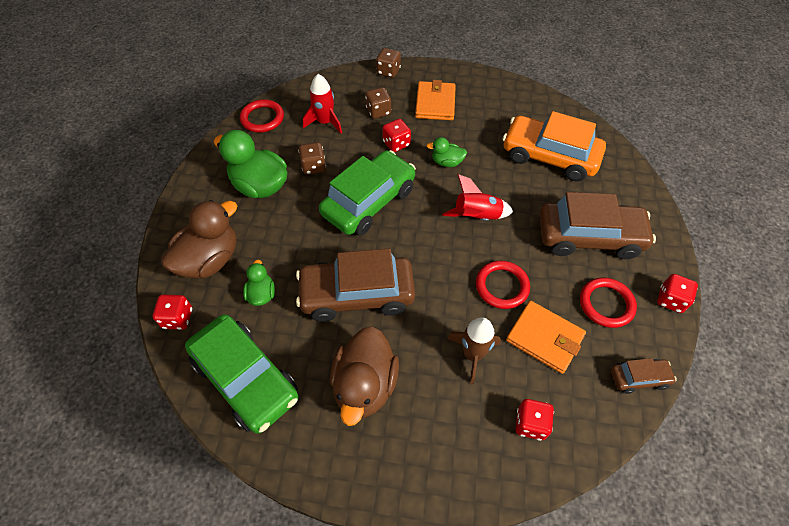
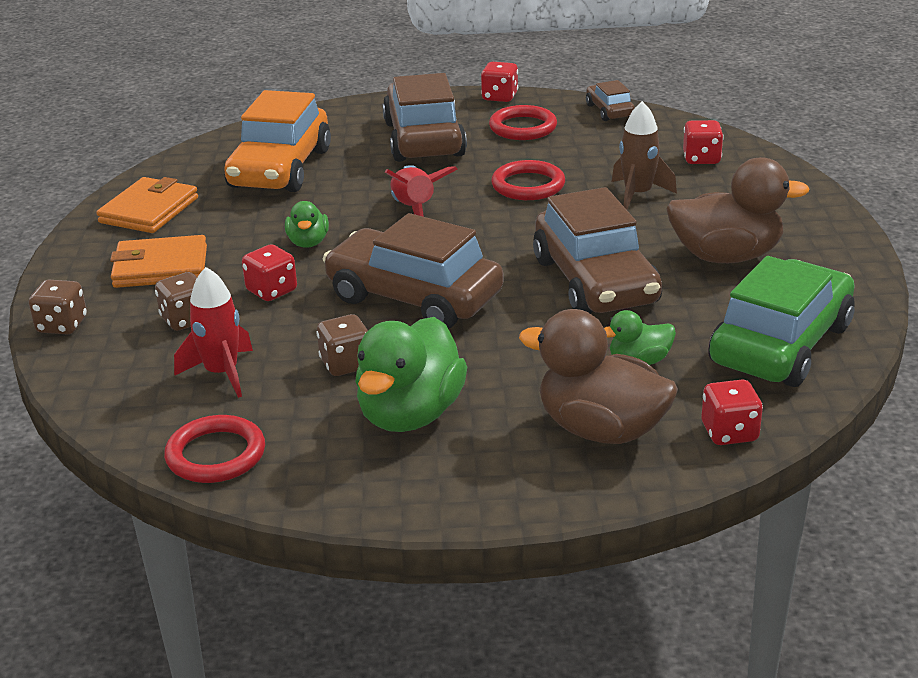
camera: 100 degrees left, 25 degrees down
(369, 201) = (414, 298): green car -> brown car
(544, 338) = (589, 157): orange wallet -> orange wallet (149, 210)

